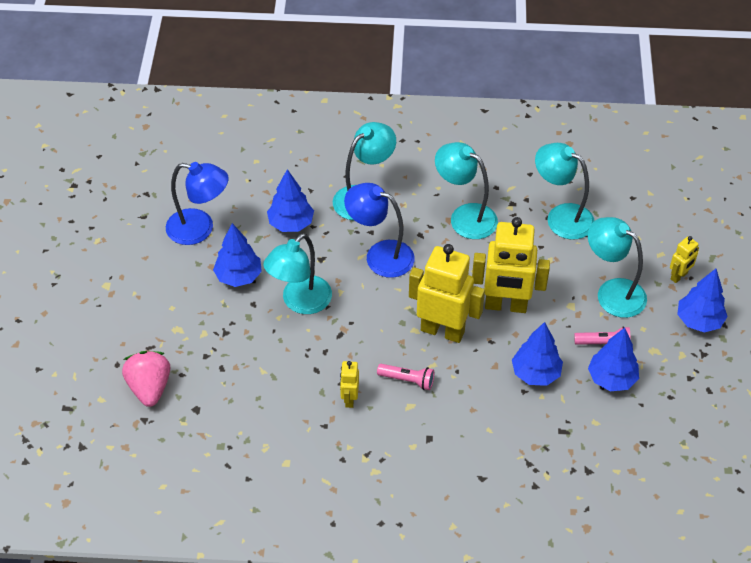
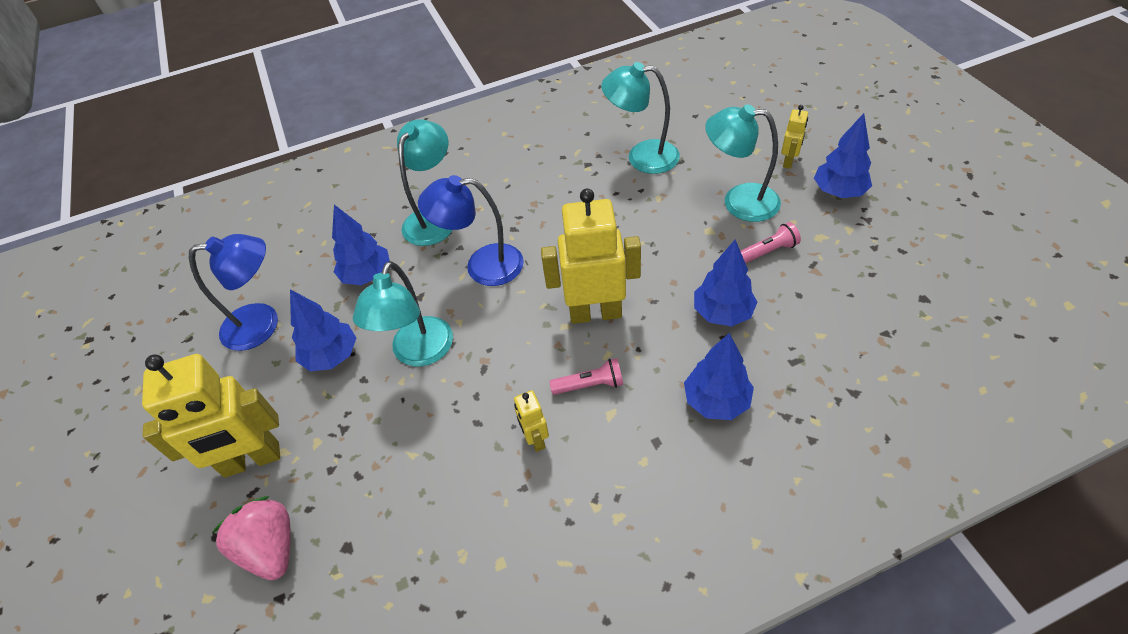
camera: 20 degrees left, 0 degrees up
(465, 216) = (548, 194): turquoise lamp -> none
(505, 305) = (644, 259): yellow robot -> yellow robot (252, 460)
(611, 379) = (802, 283): blue tree -> blue tree (716, 401)

